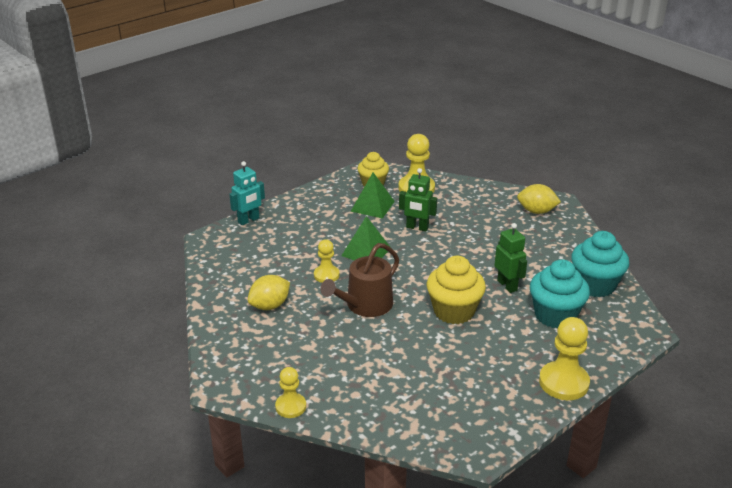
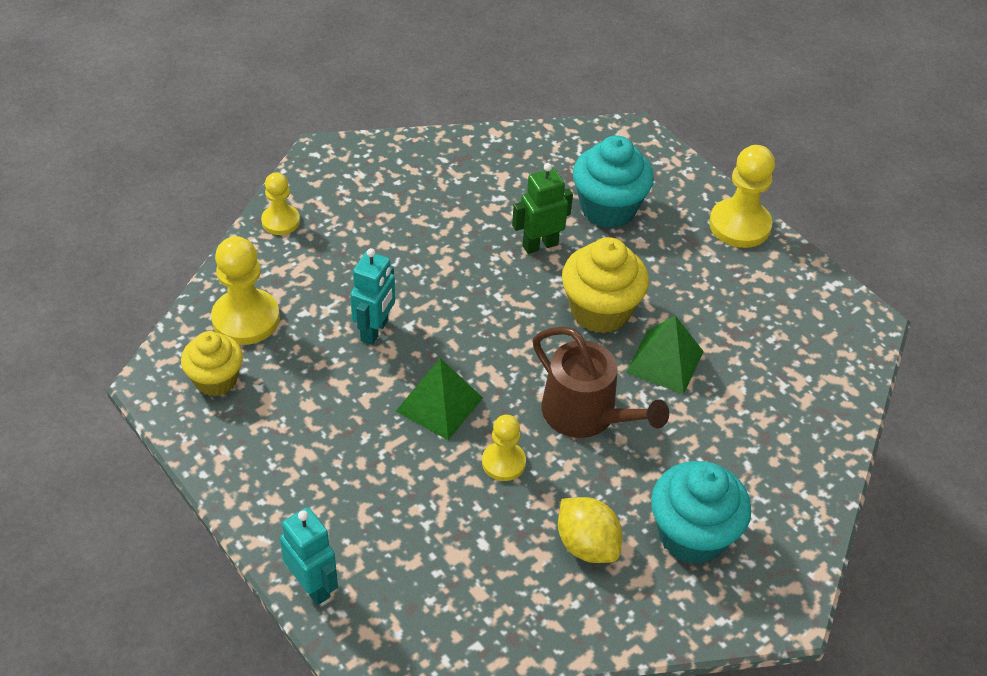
camera: 90 degrees left, 15 degrees up
(290, 406) = (819, 515): yellow pawn -> yellow pawn (280, 221)
(372, 206) = (295, 386): green pyramid -> green pyramid (664, 362)
(417, 228) = (375, 330): green robot -> turquoise robot
(536, 211) = (348, 182): yellow lemon -> none
(595, 285) = (542, 158): turquoise cupcake -> turquoise cupcake (692, 535)

